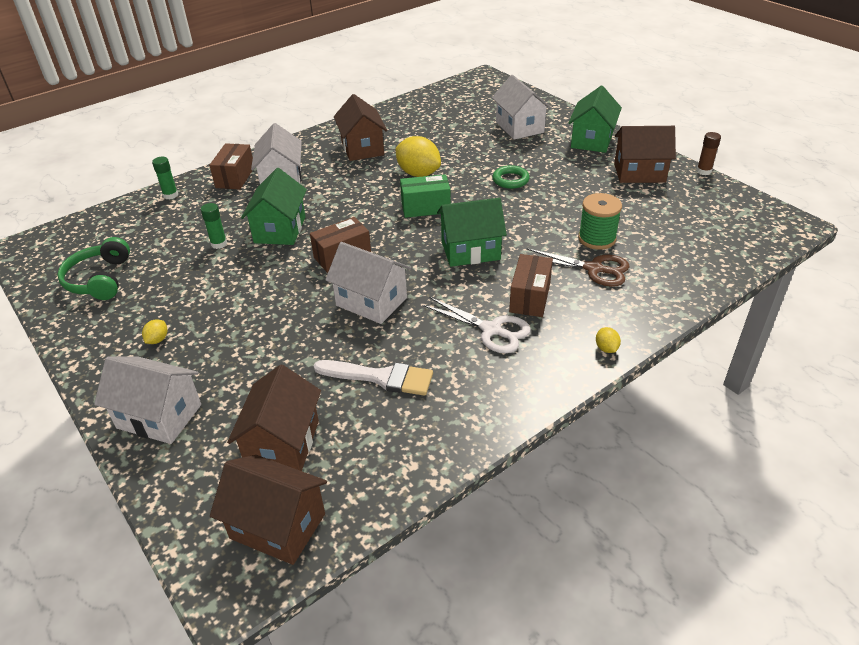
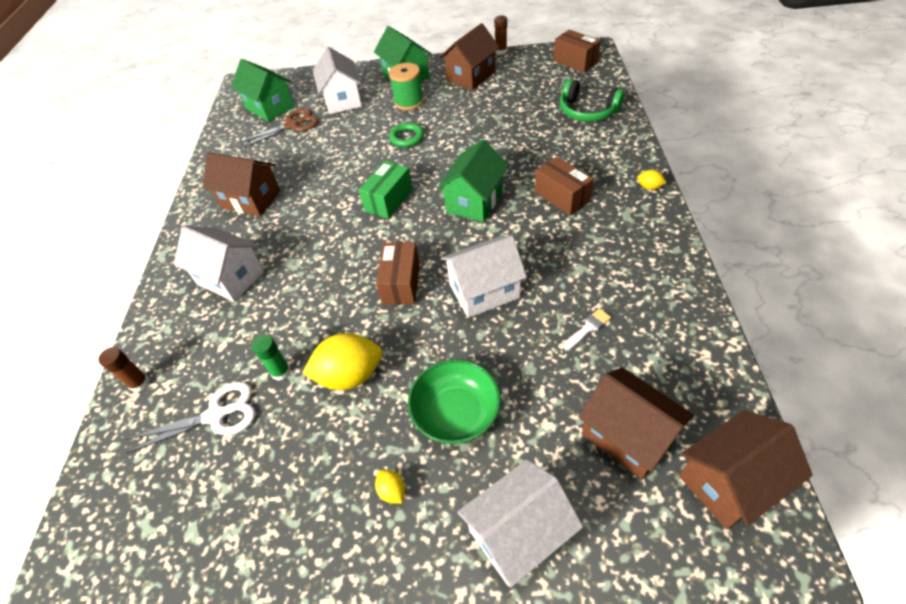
camera: 50 degrees left, 10 degrees up
(99, 279) = (225, 517): green headphones -> green headphones (587, 111)
(170, 195) = (139, 383): green glue stick -> brown glue stick
(235, 177) = (178, 312): brown box -> brown box (575, 62)
(241, 340) = (456, 413): none -> green bowl
(280, 230) = (311, 312): green house -> green house (270, 107)
(381, 377) = (588, 328): white brush -> white brush, size x0.51
(418, 173) = (335, 182): yellow lemon -> yellow lemon (350, 375)
(491, 330) = (582, 235): white scissors -> white scissors (216, 415)
(519, 127) = (342, 100): white house -> white house turned 60 degrees clockwise
(594, 269) = (558, 150): brown scissors -> brown scissors (292, 125)
(597, 239) = (525, 132): green spool -> green spool (409, 102)

